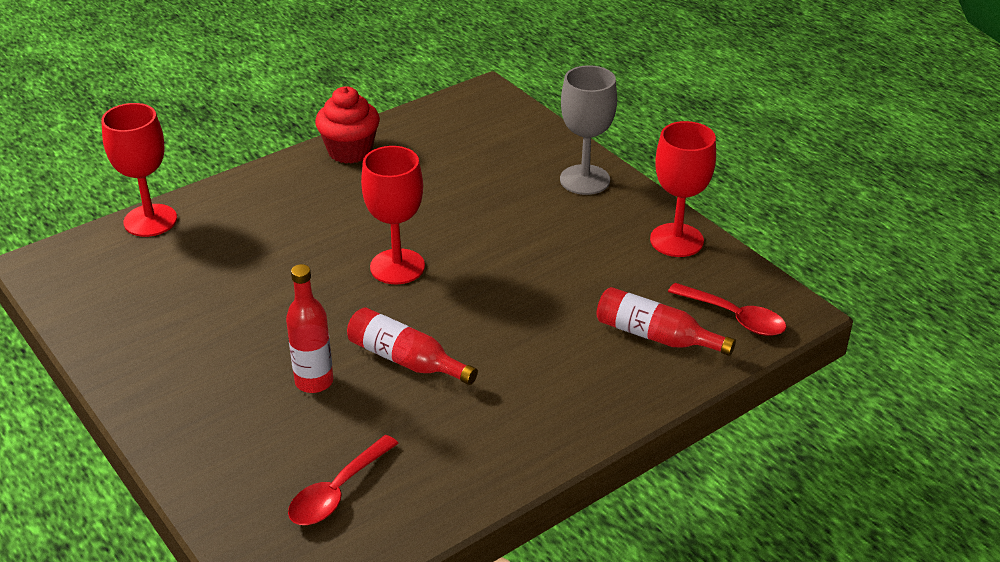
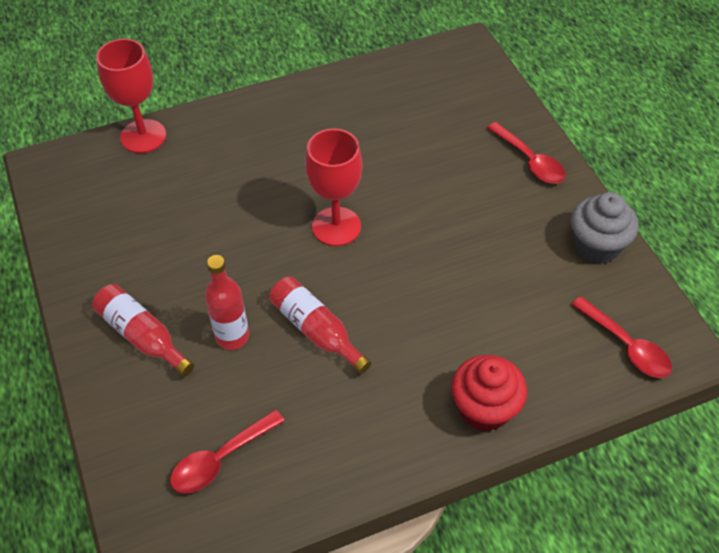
camera: 15 degrees right, 15 degrees up
(350, 151) = (329, 91): red cupcake -> red cupcake (484, 409)
(585, 180) = (530, 161): grey goblet -> red spoon
(655, 336) = (546, 351): red bottle -> red bottle (142, 336)
(676, 240) = (596, 246): red goblet -> grey cupcake

